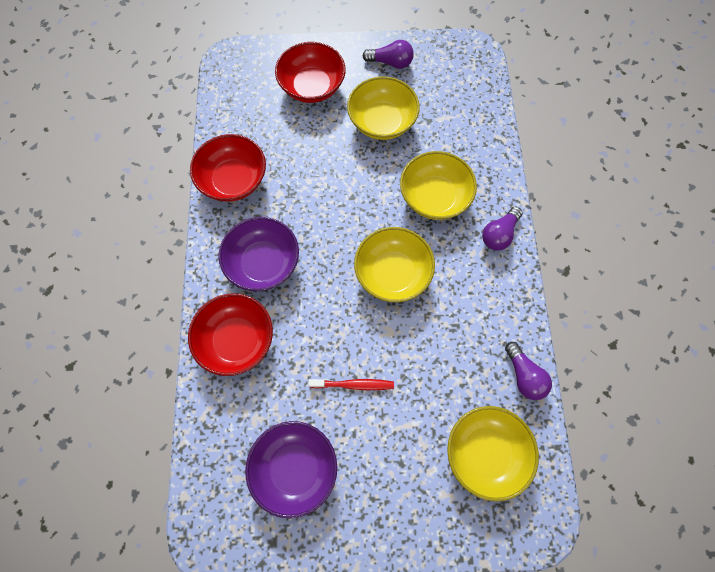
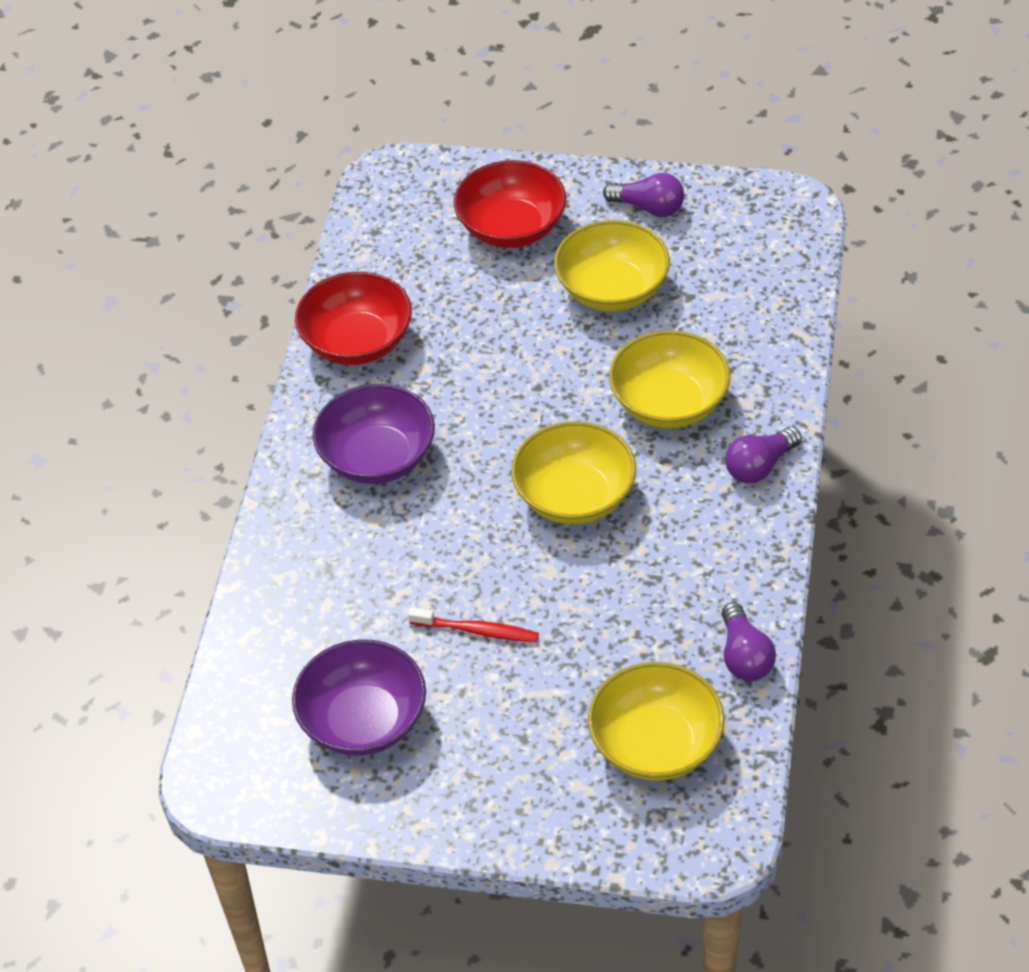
camera: 15 degrees right, 20 degrees down
(236, 340) = (314, 550): red bowl -> none

